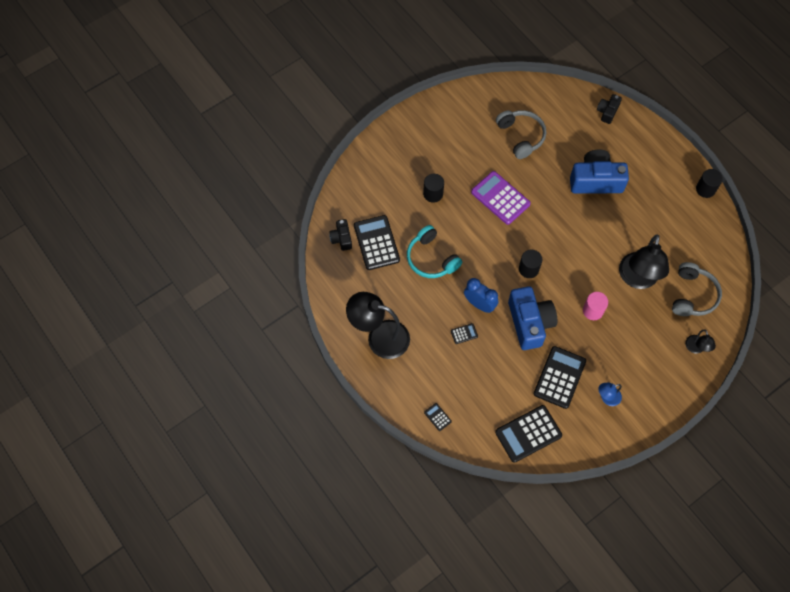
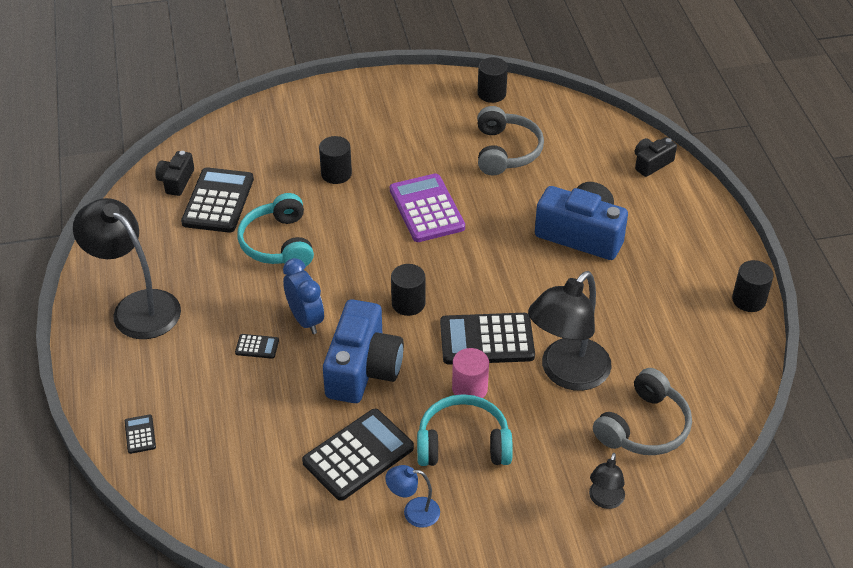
camera: 25 degrees right, 20 degrees down
(488, 94) = (491, 94): none -> black cylinder
(528, 434) = (256, 510): black calculator -> black calculator (486, 340)
(608, 346) = (463, 443): none -> turquoise headphones

